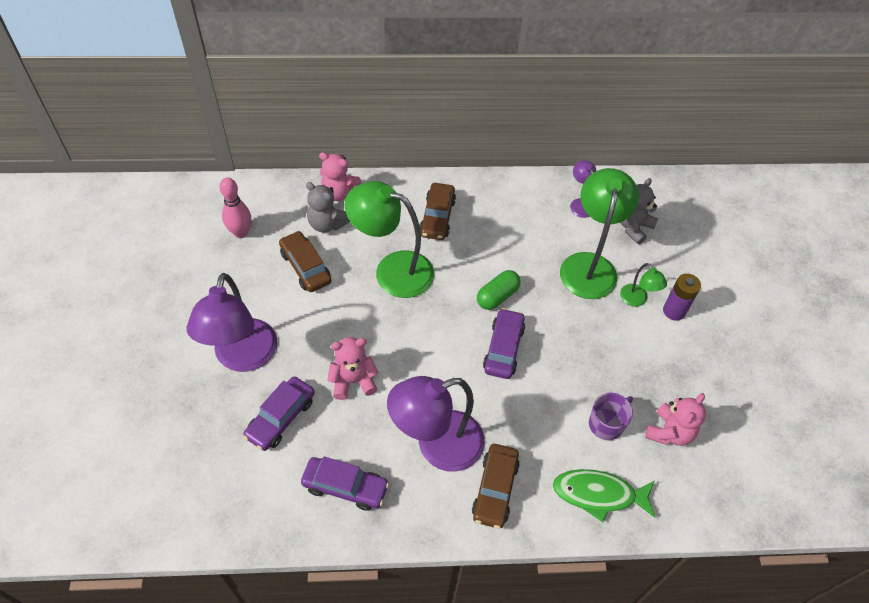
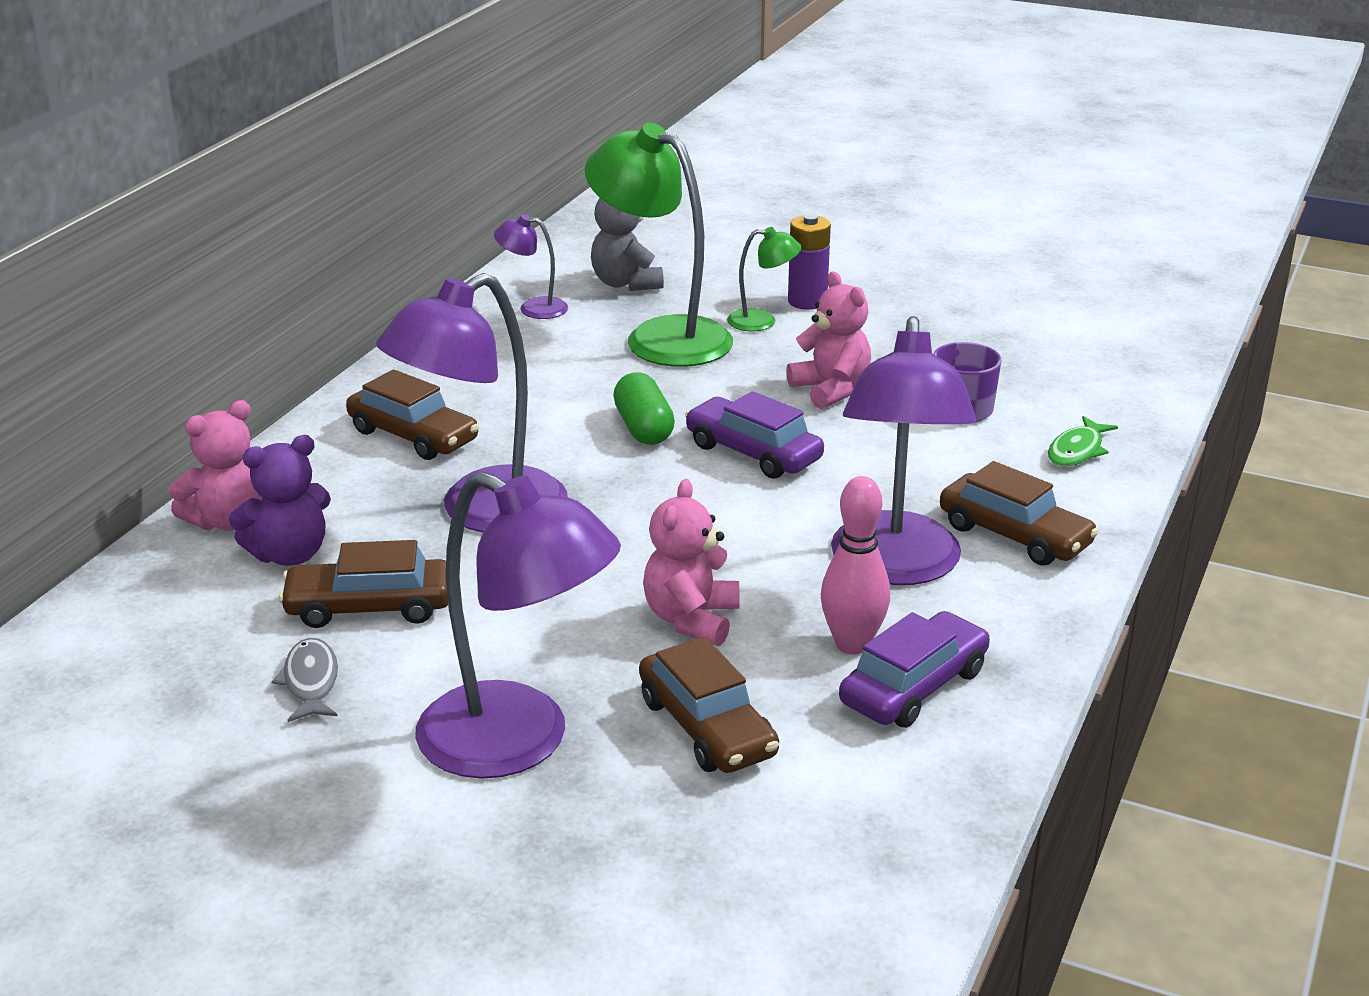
camera: 60 degrees left, 25 degrees down
(241, 232) = (183, 668): pink bowling pin -> pink bowling pin (852, 644)
(250, 274) = (310, 682): none -> grey fish
(281, 418) = (707, 727): purple car -> brown car
(327, 224) = (289, 555): grey teddy bear -> purple teddy bear
(392, 270) = (483, 512): green lamp -> purple lamp
(598, 494) = (1077, 450): green fish -> green fish, size x0.60
(669, 432) = (1009, 367): pink teddy bear -> pink teddy bear (831, 390)

